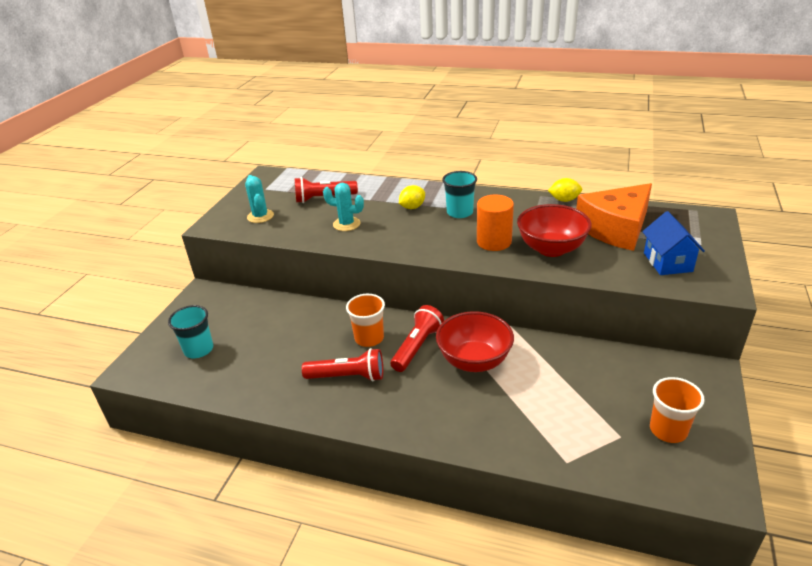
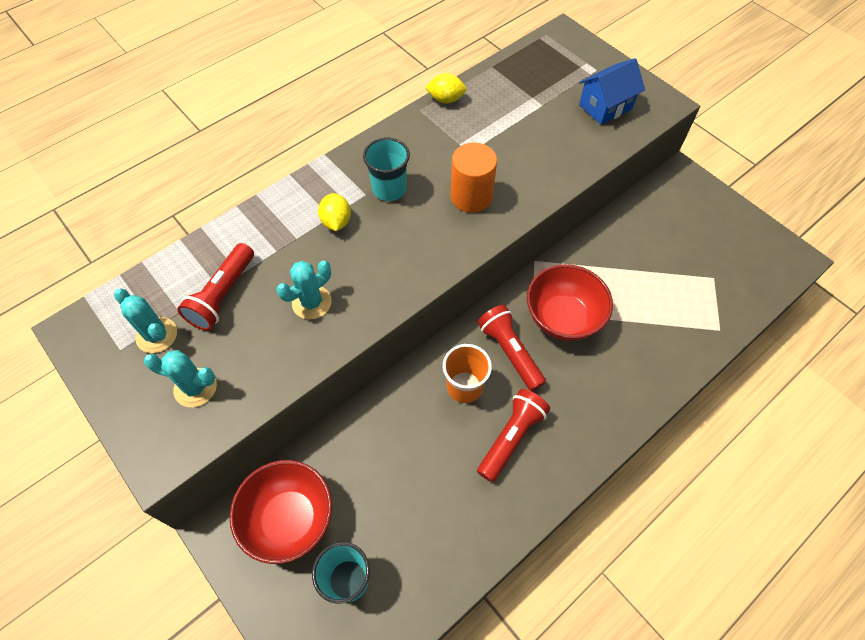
camera: 60 degrees left, 25 degrees up
(282, 193) = (157, 335): none -> turquoise cactus
(551, 249) = (521, 164): red bowl -> red bowl (289, 519)
(564, 200) = (446, 99): yellow lemon -> yellow lemon turned 60 degrees clockwise
(616, 229) = (528, 101): orange cheese -> none
(667, 262) = (605, 107): blue house -> blue house turned 60 degrees counterclockwise
(668, 430) = (724, 245): orange cup -> none

